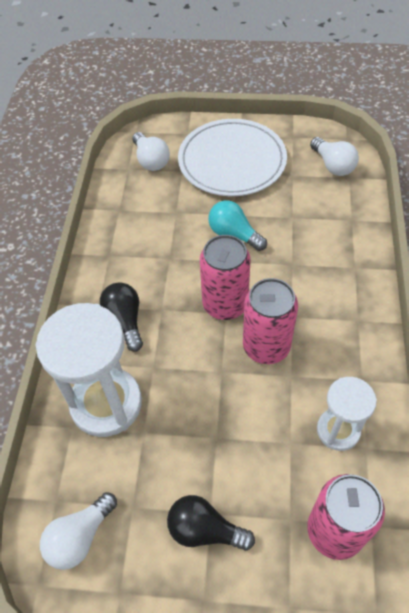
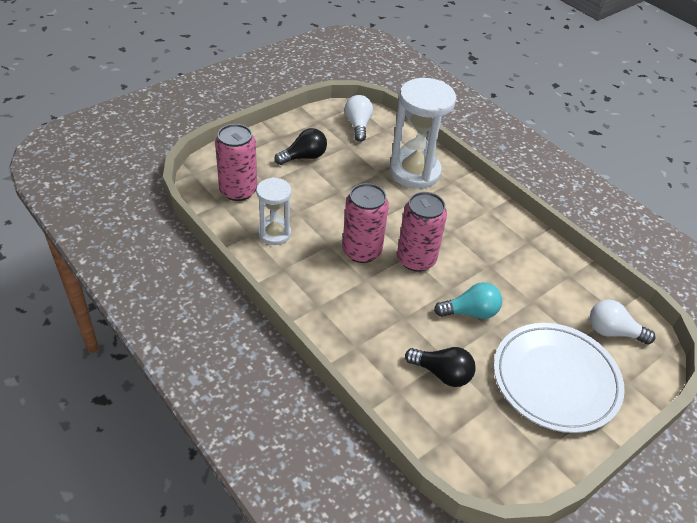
camera: 130 degrees right, 10 degrees down
(125, 320) = (461, 213): black light bulb -> black light bulb (442, 373)
(333, 165) = (471, 443): white light bulb -> none

